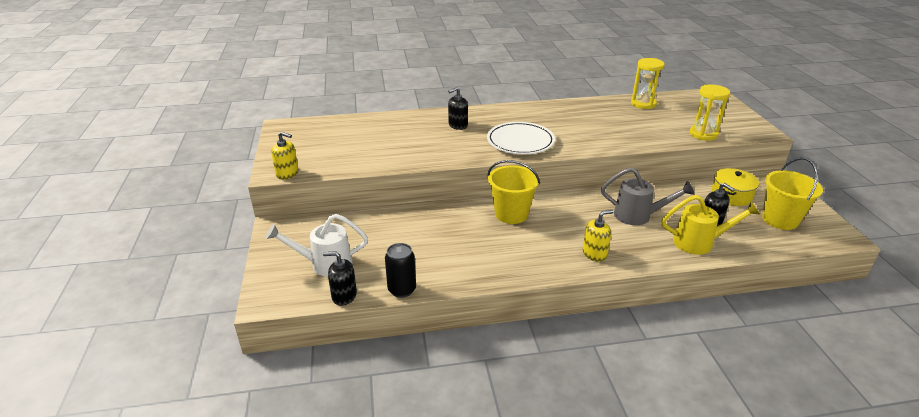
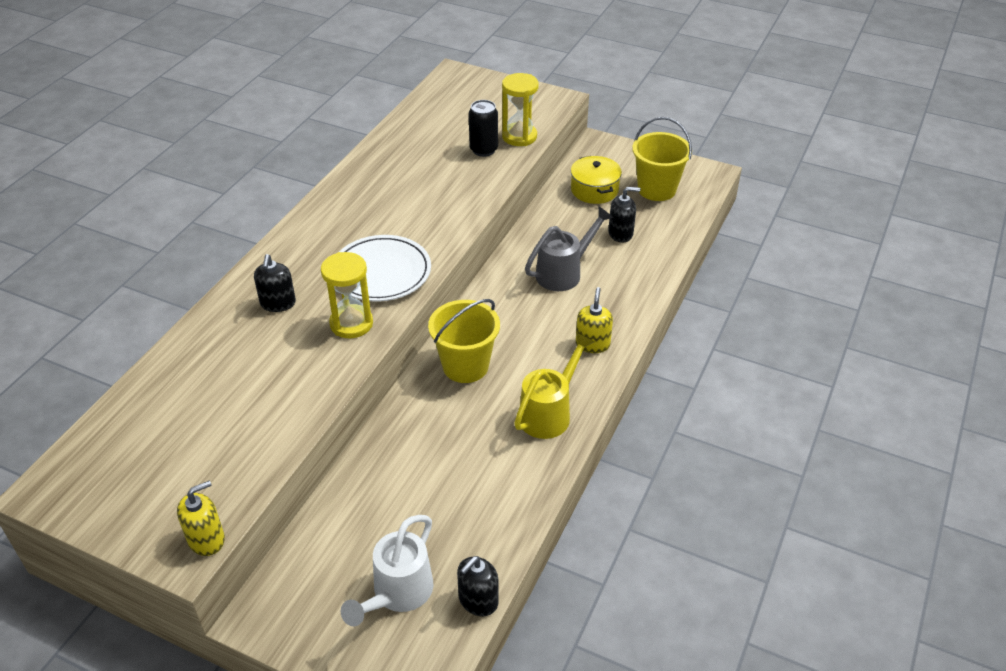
camera: 55 degrees left, 10 degrees up
(402, 290) = (514, 538): black can -> black can (483, 150)
(643, 104) = (412, 131): yellow hourglass -> yellow hourglass (351, 324)
(699, 242) = (641, 262): yellow watering can -> yellow watering can (549, 413)

